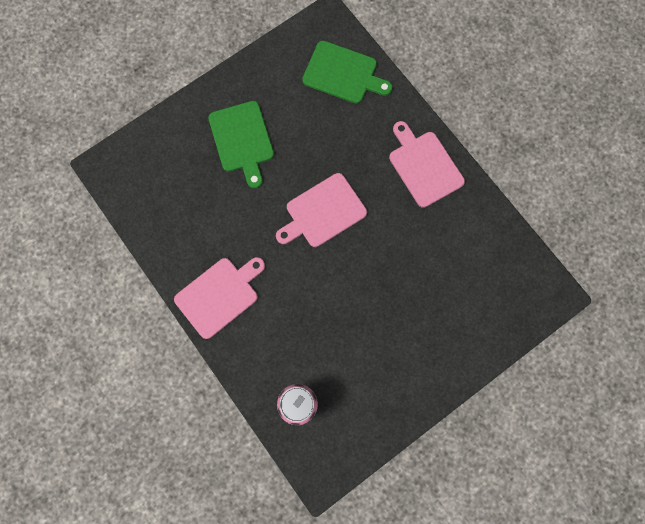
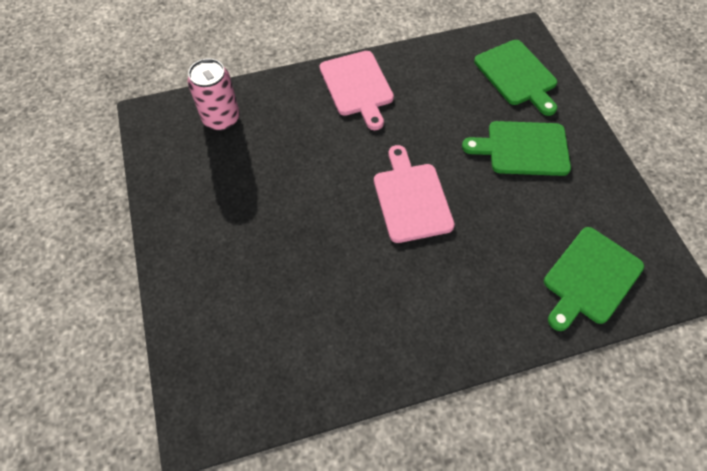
camera: 110 degrees right, 15 degrees down
(160, 161) = (517, 75): none -> green cutting board
(424, 166) = (433, 329): pink cutting board -> none

